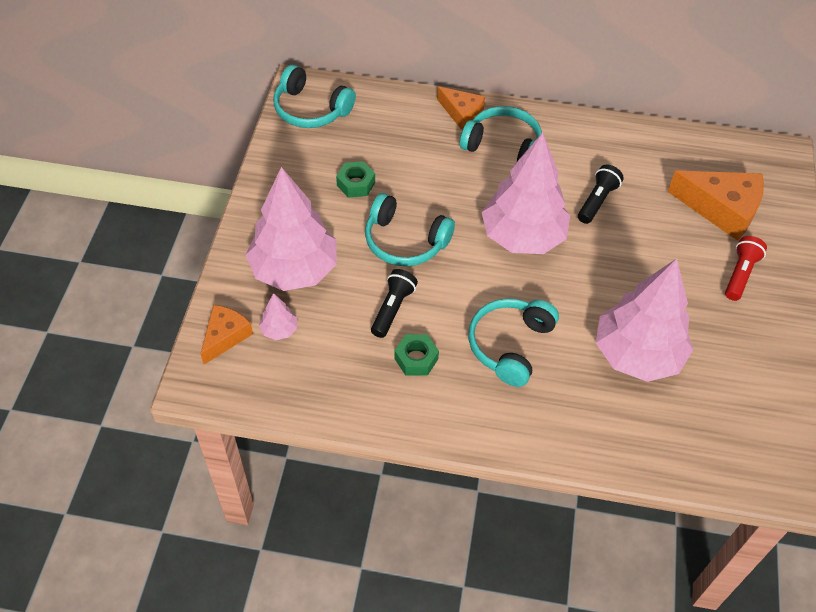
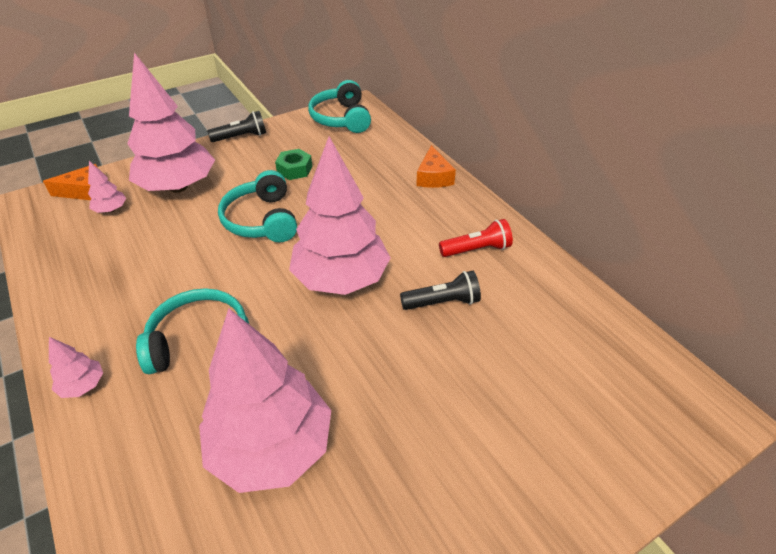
camera: 50 degrees right, 10 degrees down
(392, 309) = (182, 251): black flashlight -> black flashlight (241, 137)
(416, 359) = (136, 292): green nut -> none
(492, 429) = (83, 386): none -> pink tree
(503, 146) = (429, 214): turquoise headphones -> none
(721, 209) = (558, 404): orange cheese -> none
(740, 274) = (485, 479): red flashlight -> red flashlight (476, 249)

